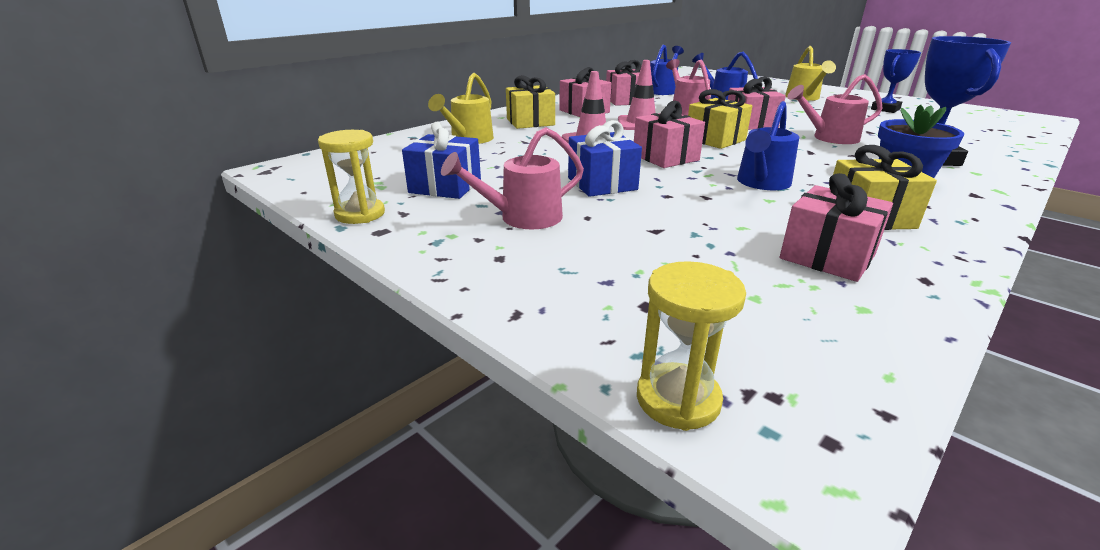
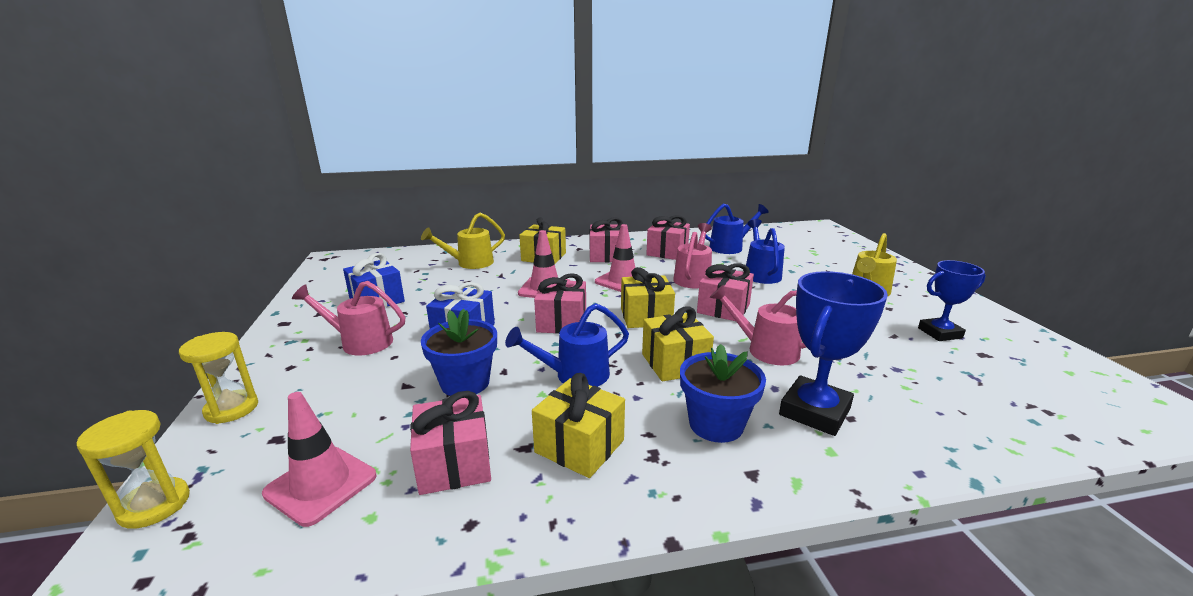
camera: 35 degrees right, 5 degrees down
(360, 214) = (299, 306): yellow hourglass -> yellow hourglass (232, 409)
(699, 212) = (465, 383): none -> blue flower pot
(776, 311) = (321, 485): none -> pink traffic cone
(801, 158) = (675, 363): none -> yellow gift

